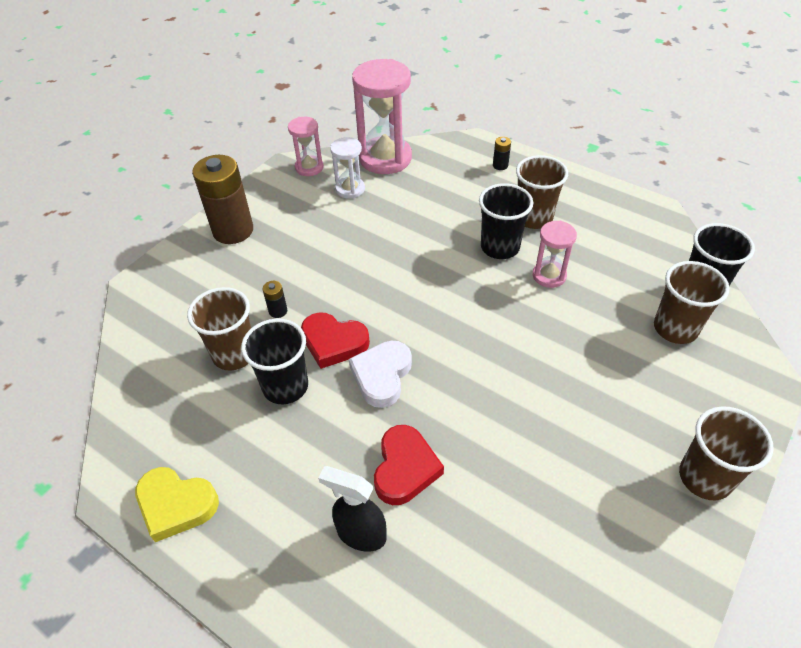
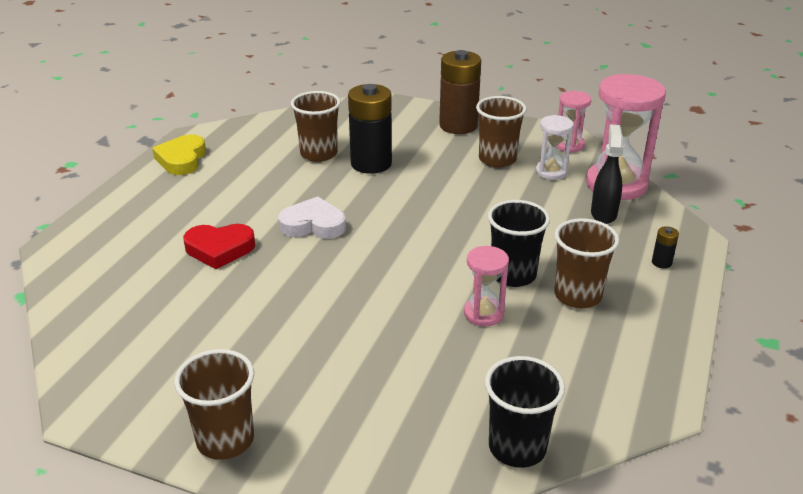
camera: 75 degrees right, 15 degrees down
(278, 311) = (371, 163): black battery -> black battery, size x2.44
(285, 386) = (291, 181): black cup -> none
(334, 343) = (344, 195): red heart -> none
(361, 534) = (160, 237): black spray bottle -> black spray bottle (603, 214)
(675, 328) = (436, 420): brown cup -> brown cup (497, 159)

